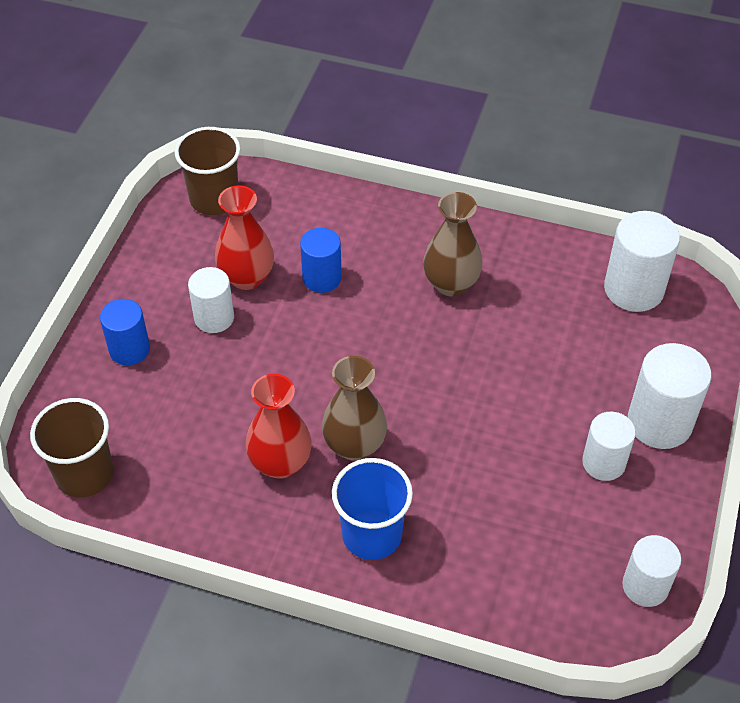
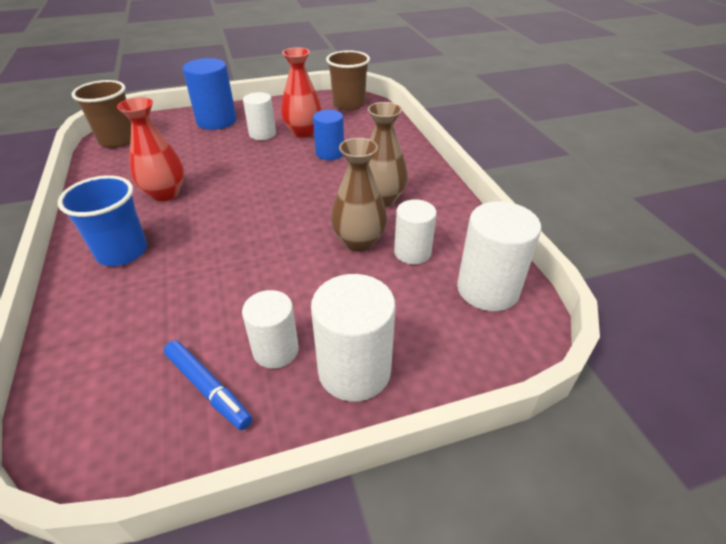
camera: 55 degrees right, 10 degrees down
(129, 349) = (216, 121): blue cylinder -> blue cylinder, size x1.53
(354, 445) = (200, 215): brown vase -> brown vase (359, 242)
(615, 523) = (208, 388): none -> blue marker
(645, 586) = (138, 447): white cylinder -> white cylinder (412, 252)

